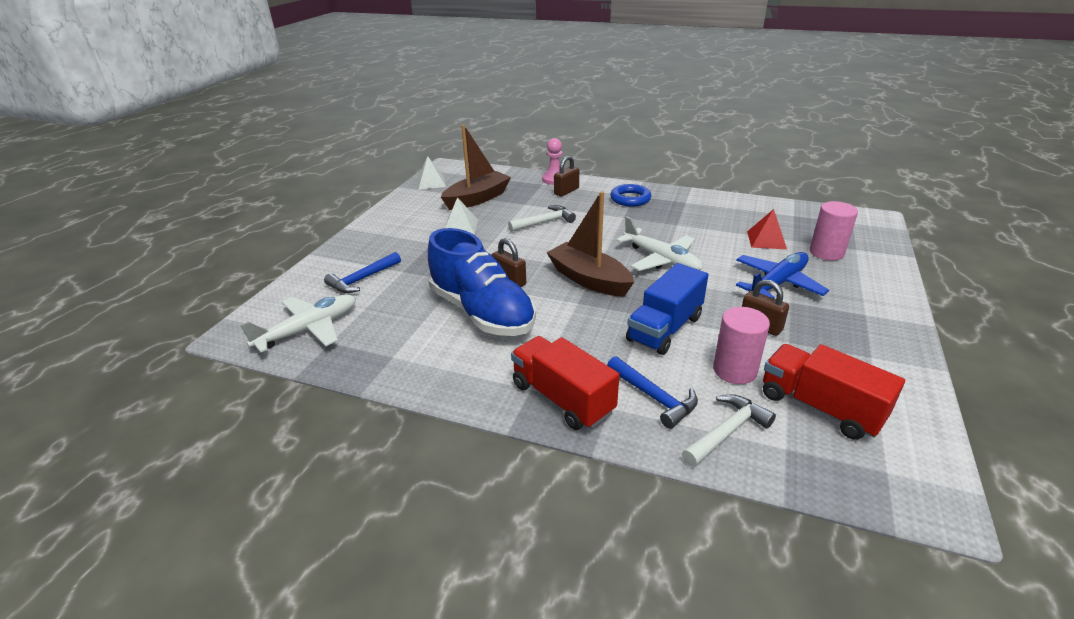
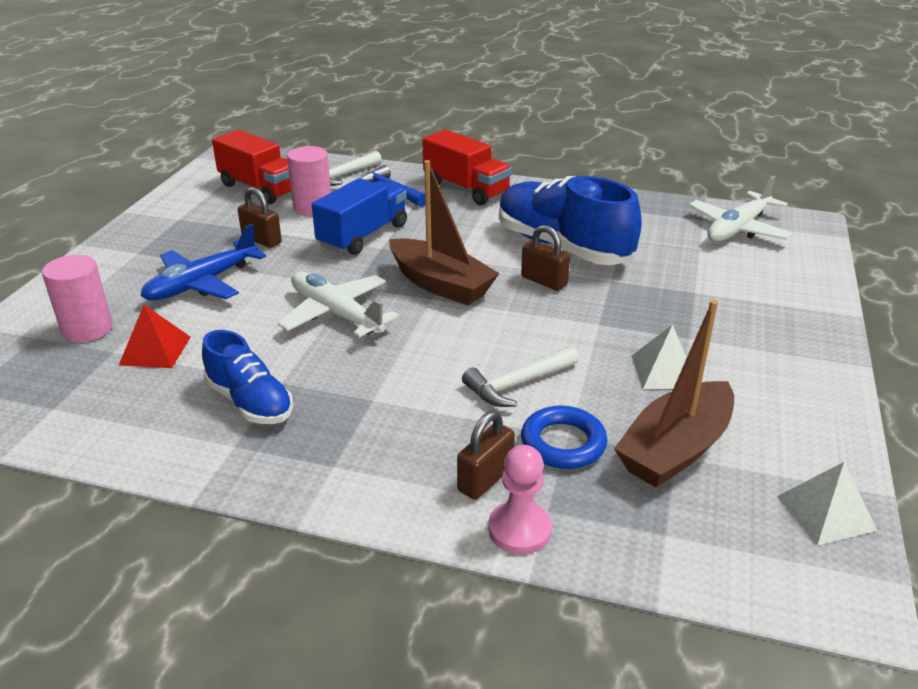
camera: 175 degrees right, 0 degrees up
(362, 279) = (738, 280): blue hammer -> none
(630, 199) = (346, 453): blue ring -> blue ring (563, 443)
(689, 216) = (250, 402): none -> blue shoe

